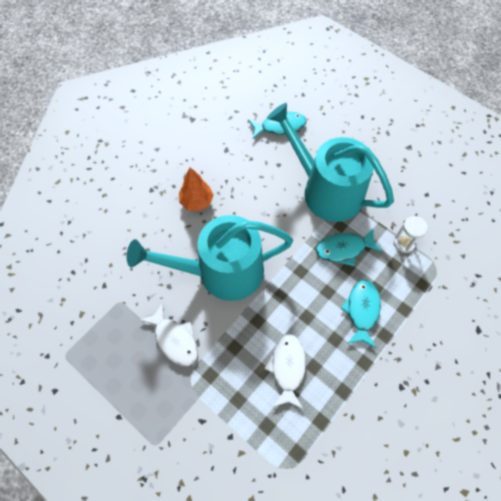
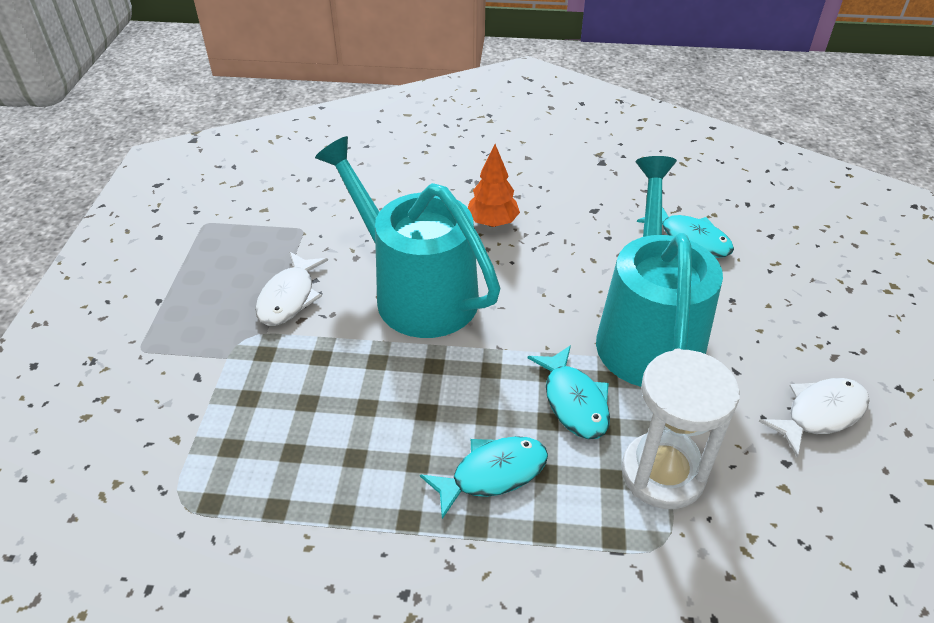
camera: 55 degrees right, 20 degrees down
(287, 368) = (331, 428): white fish -> white fish (820, 414)
(344, 249) = (574, 401): turquoise fish -> turquoise fish turned 150 degrees counterclockwise
(404, 243) = (662, 473): white hourglass -> white hourglass, size x1.93

